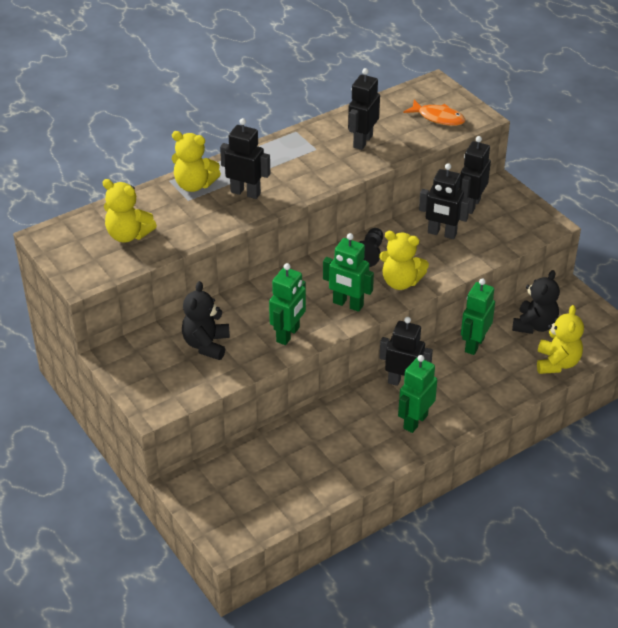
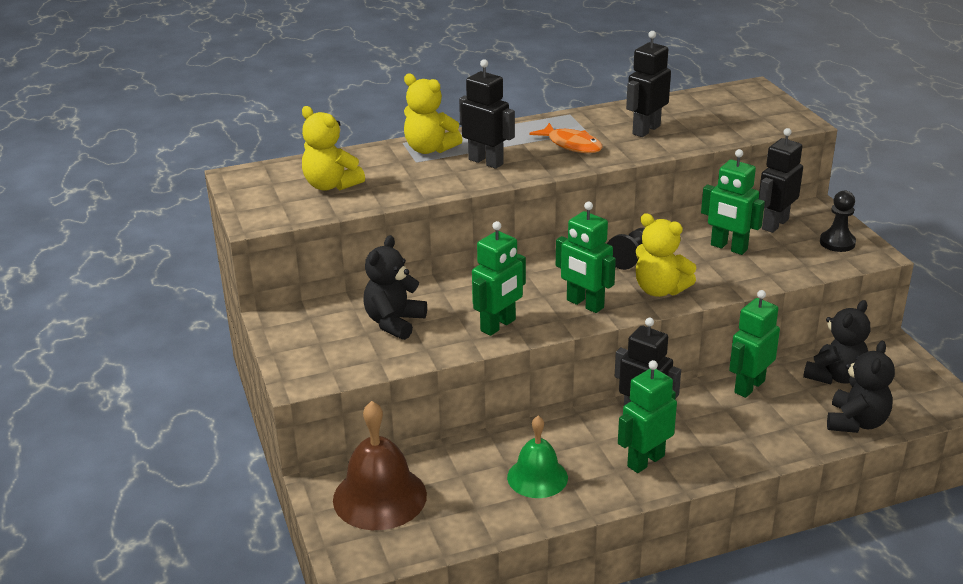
camera: 15 degrees right, 10 degrees down
(229, 486) = (379, 497): none -> brown bell
(340, 449) = (537, 477): none -> green bell
(438, 118) = (747, 118): orange fish -> orange fish (572, 145)
(442, 233) = (728, 248): black robot -> green robot
(521, 217) = (837, 243): none -> black pawn
(557, 363) = (856, 422): yellow teddy bear -> black teddy bear

